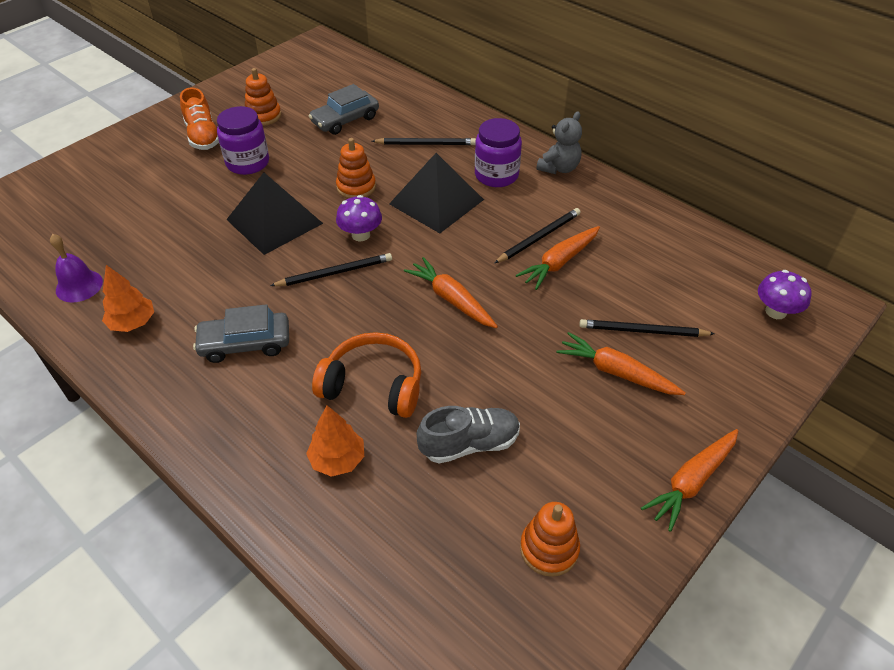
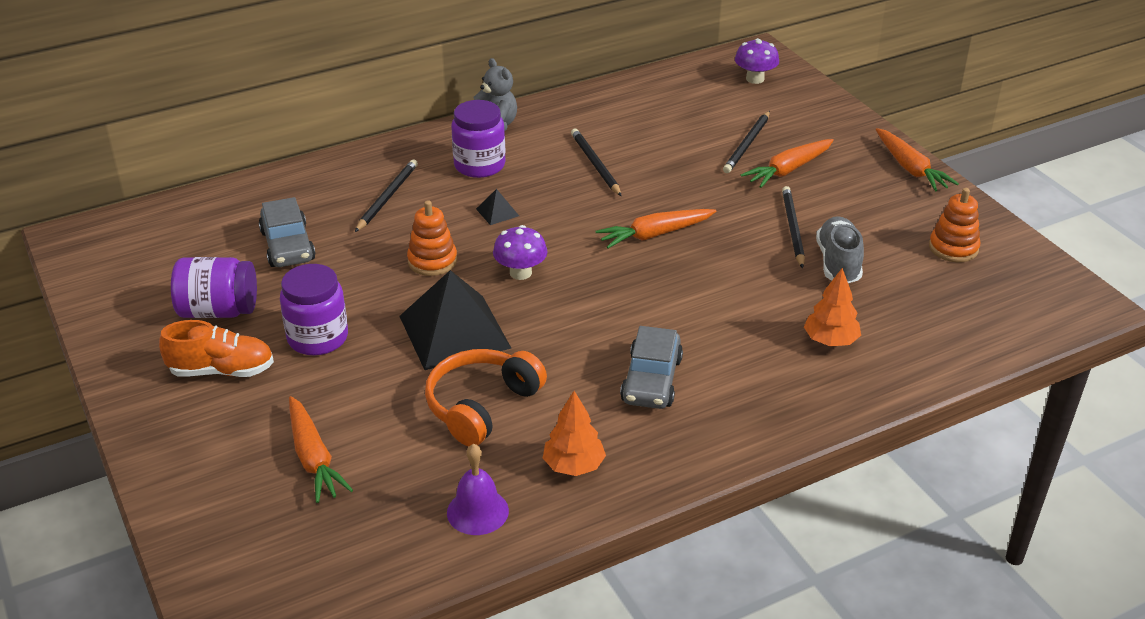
camera: 70 degrees left, 10 degrees down
(263, 116) = (218, 311): orange stacking toy -> purple jar
(335, 273) = (573, 301): black pencil -> black pencil (792, 228)
(373, 385) = (748, 304): orange headphones -> orange headphones (482, 406)
(436, 201) = (497, 212): black pyramid -> black pyramid, size x0.41
(559, 263) = (638, 162): orange carrot -> orange carrot (314, 458)

